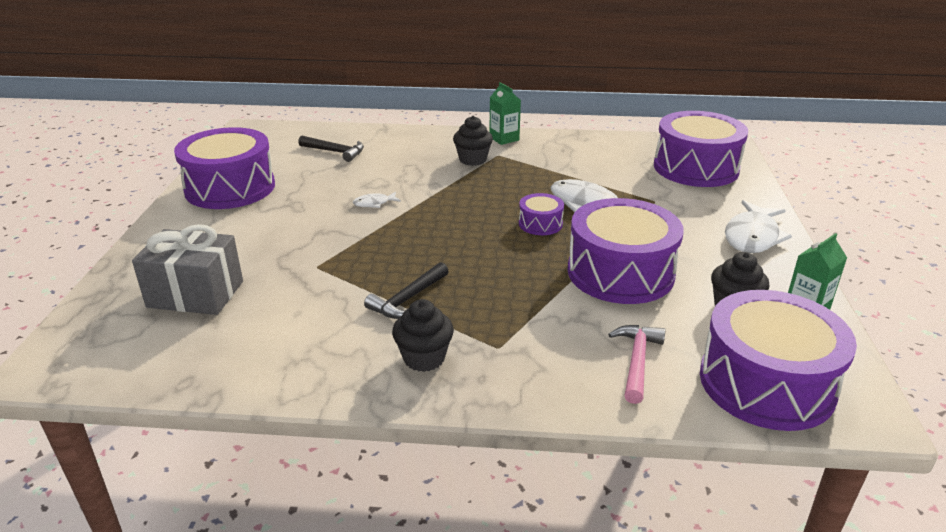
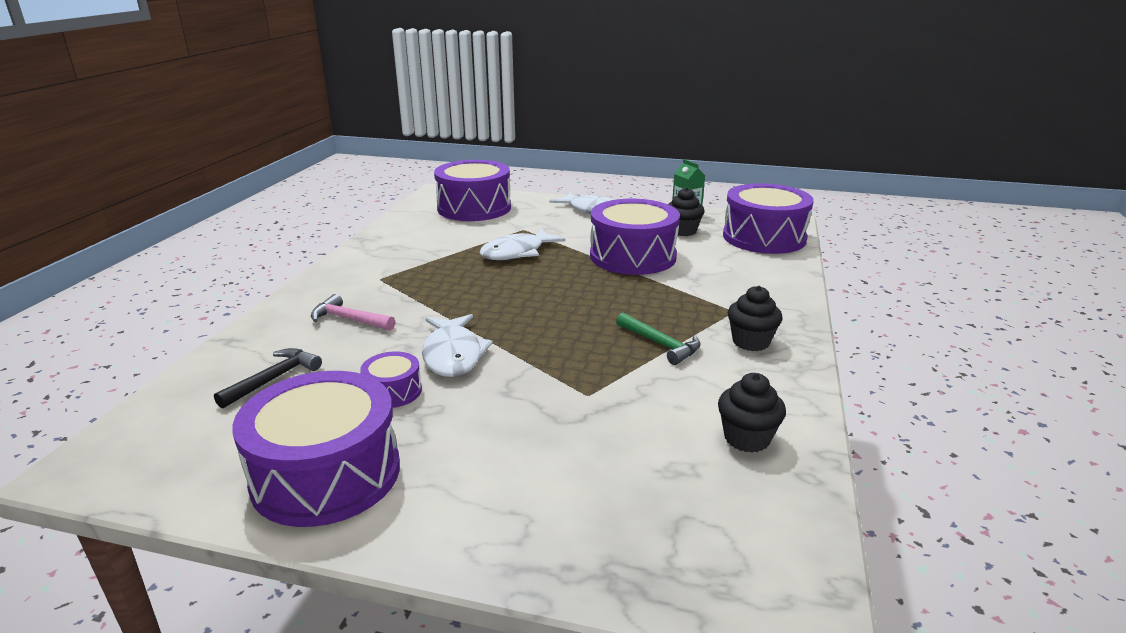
camera: 80 degrees left, 5 degrees down
(195, 294) = (633, 484): grey gift -> none
(374, 203) = (453, 355): white fish -> white fish, size x2.06
(408, 299) = (660, 344): black hammer -> green hammer
(473, 160) = (381, 292): black cupcake -> black cupcake (747, 438)
(504, 139) = (340, 271): green carton -> none
(540, 224) = (543, 275): purple drum -> purple drum (393, 391)
(636, 361) = (746, 267): pink hammer -> pink hammer (349, 320)

